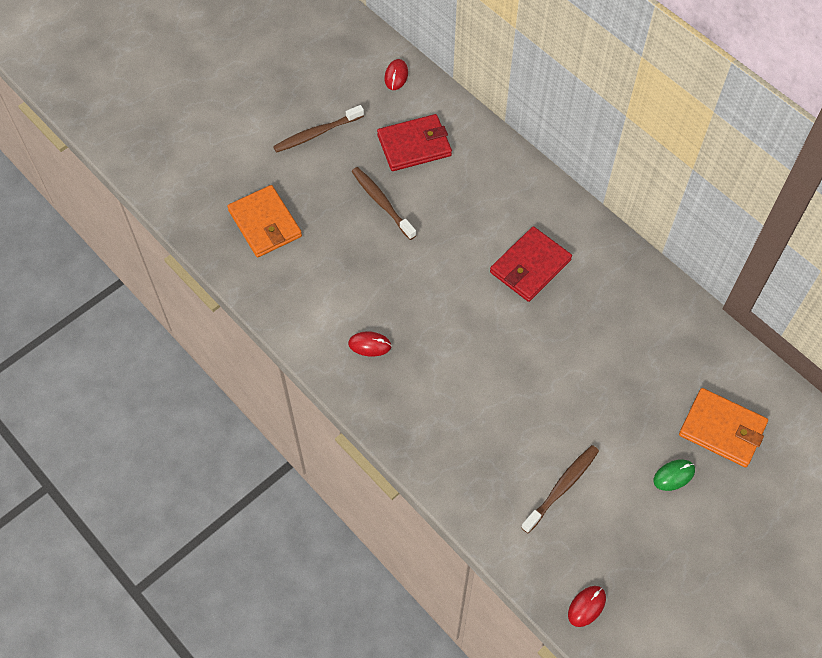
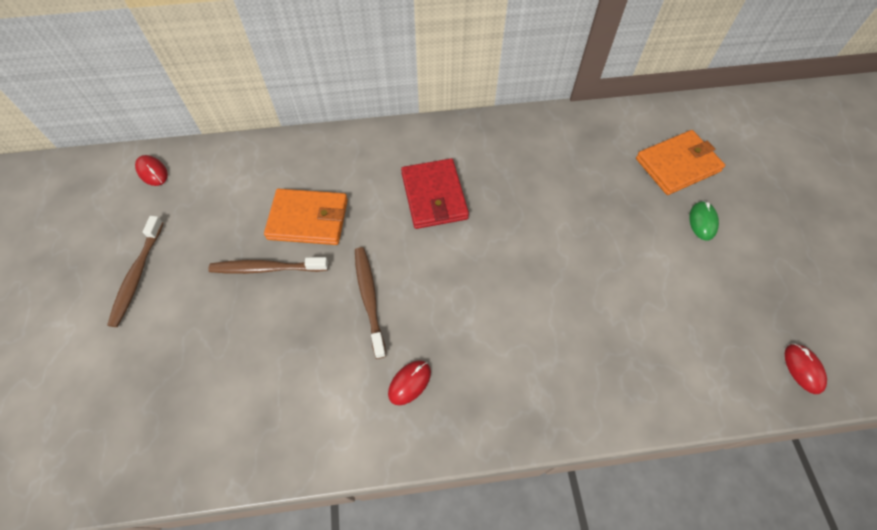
camera: 55 degrees left, 0 degrees up
(265, 224) = (185, 395): orange wallet -> orange wallet (308, 219)
(414, 145) = (235, 203): red wallet -> none
(562, 487) = (669, 311): brown toothbrush -> brown toothbrush (369, 299)

